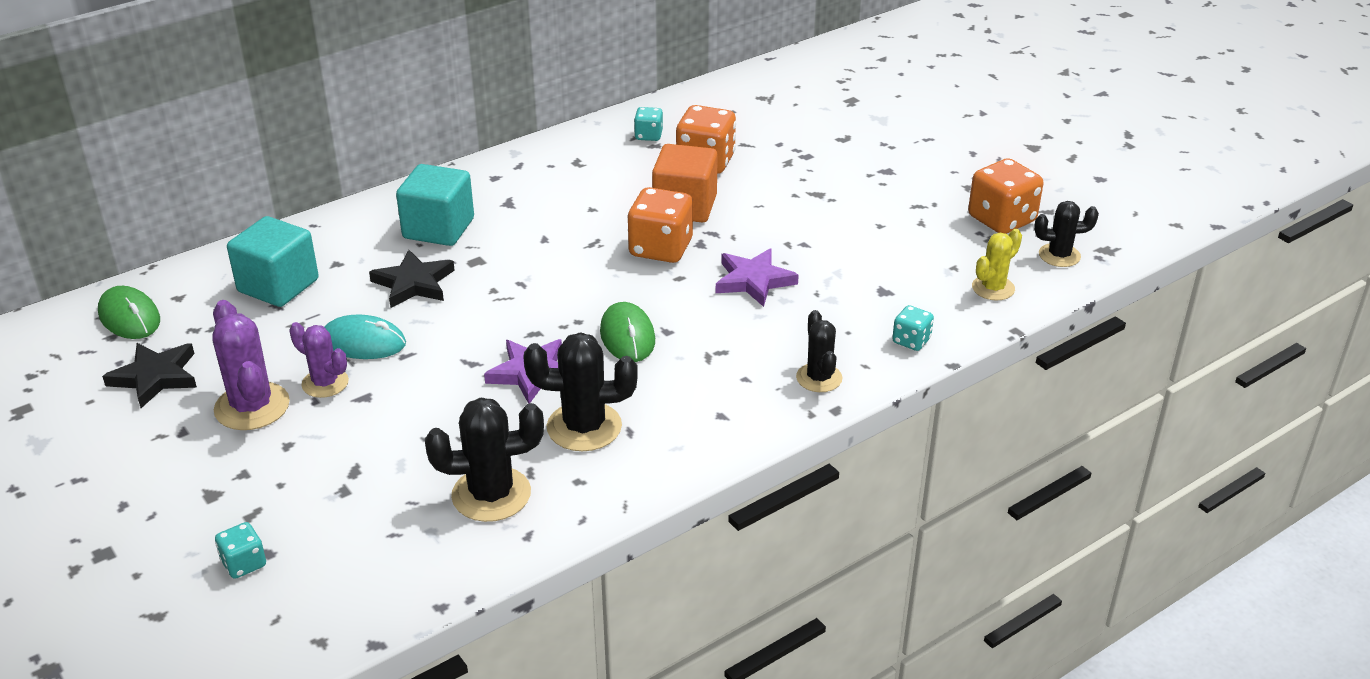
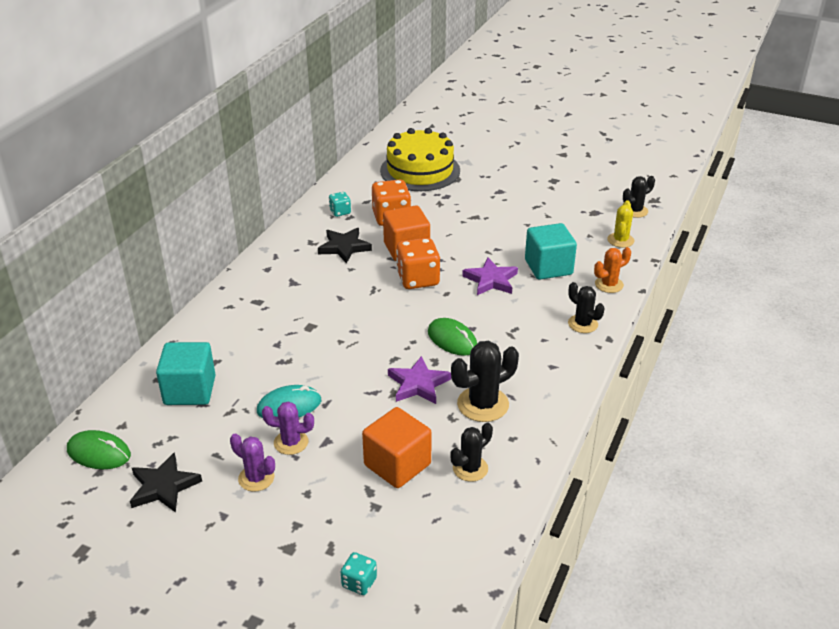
camera: 30 degrees left, 0 degrees up
(252, 407) = (256, 478): purple cactus -> purple cactus, size x0.64
(413, 455) = (397, 465): none -> orange cube
(414, 283) = (284, 355): black star -> black star (344, 247)
(438, 228) = (264, 314): turquoise cube -> turquoise cube (548, 267)
(491, 494) = (470, 468): black cactus -> black cactus, size x0.64
(805, 113) = (420, 170): none -> yellow cake
(911, 341) = (609, 285): turquoise dice -> orange cactus
(1001, 219) = (587, 200): orange dice -> none

